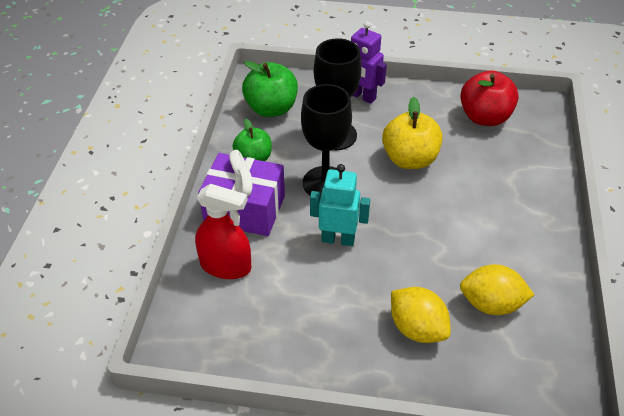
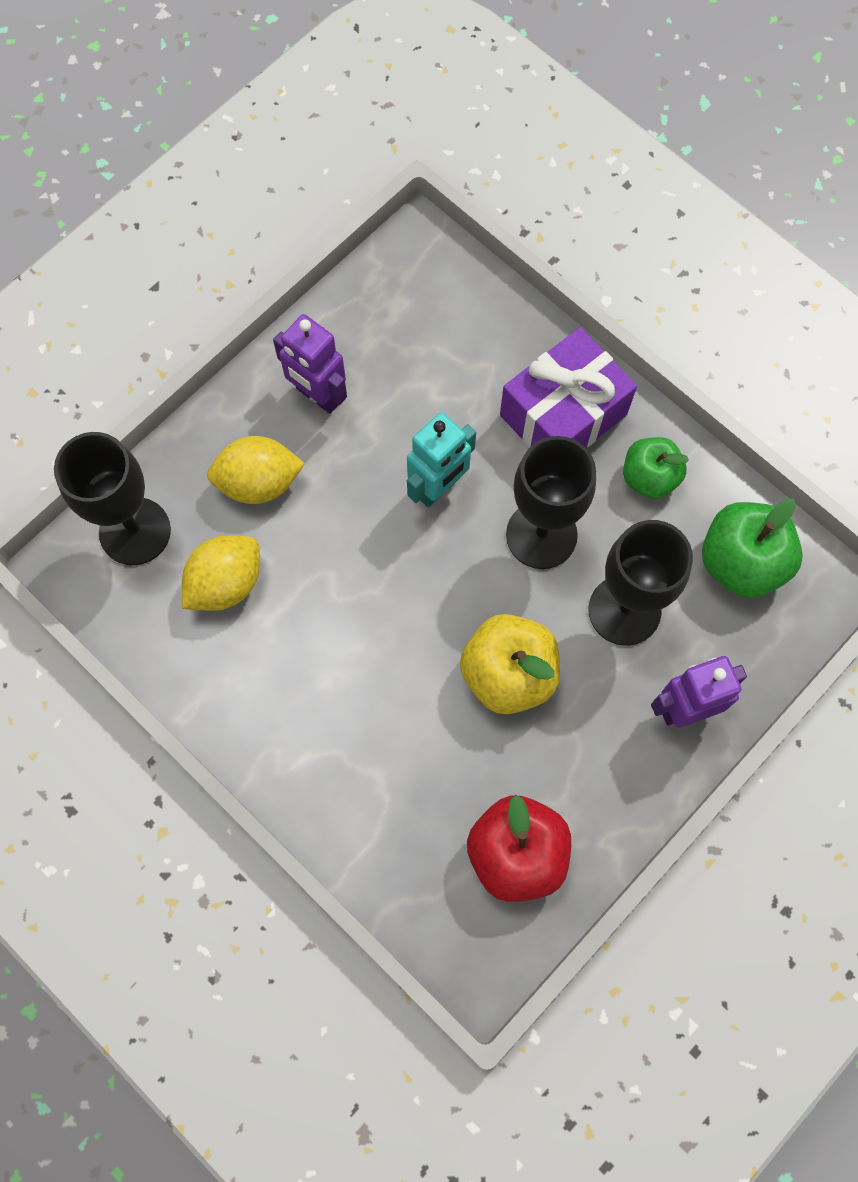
camera: 125 degrees right, 25 degrees up
(226, 266) = (487, 346): red spray bottle -> none
(332, 334) = (318, 396): none -> purple robot
(513, 376) = (135, 531): none -> black goblet

